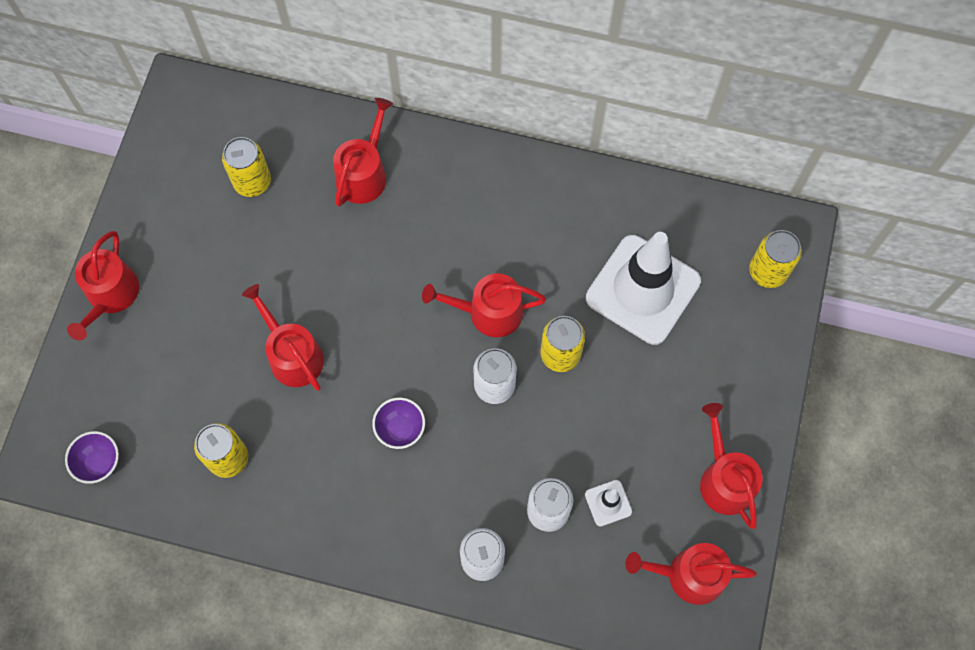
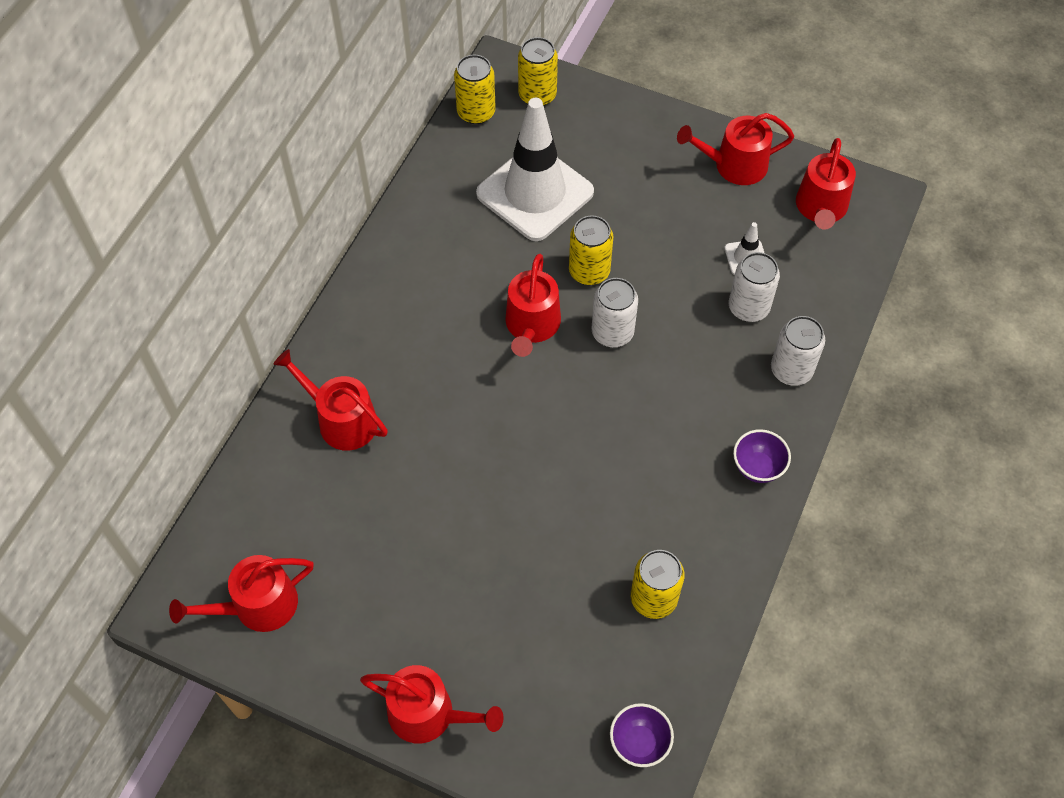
camera: 80 degrees left, 10 degrees down
(252, 182) = (319, 537): yellow can -> yellow can (476, 112)
(292, 355) = (543, 519): red watering can -> red watering can (257, 606)
(400, 429) = (646, 424): purple bowl -> purple bowl (757, 467)

